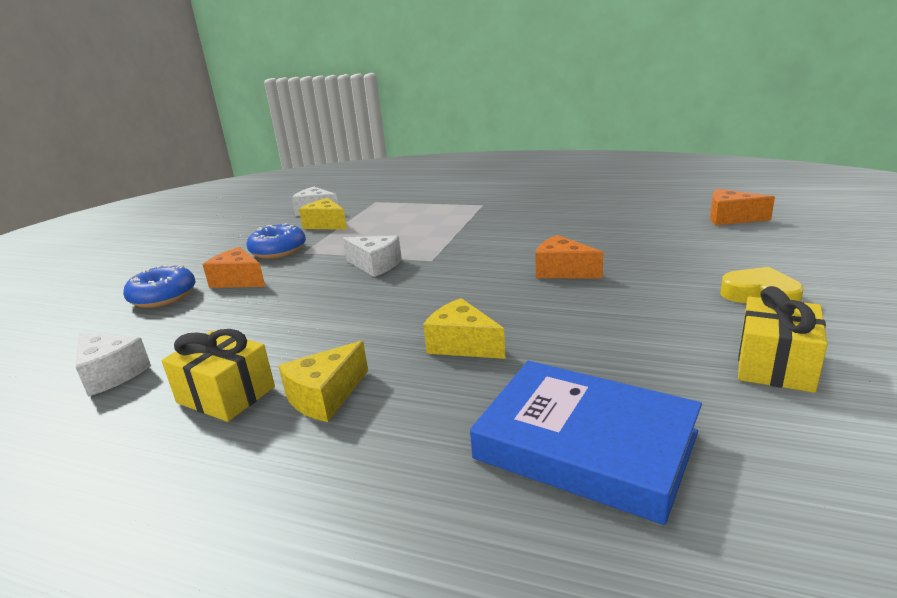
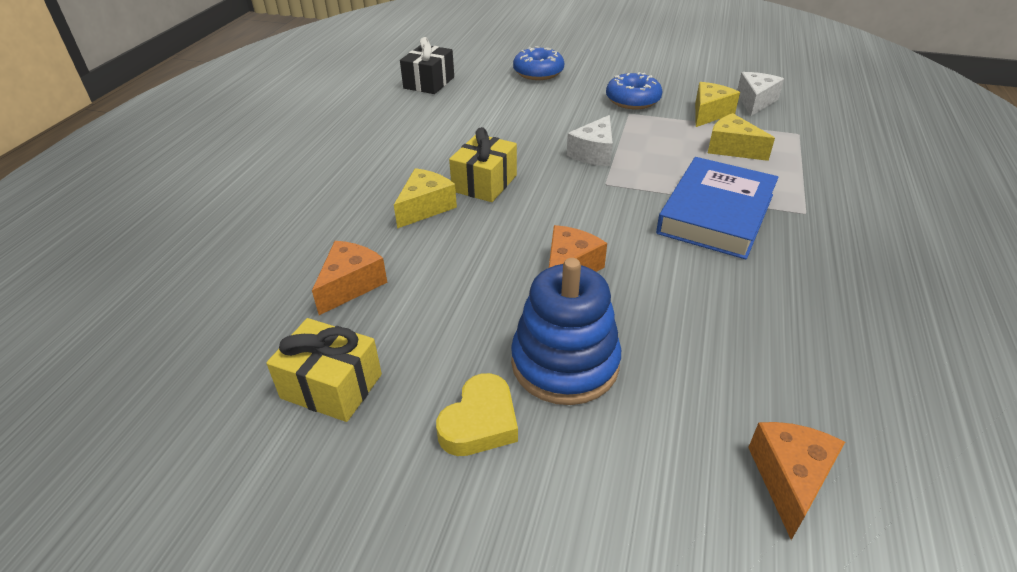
camera: 85 degrees right, 15 degrees up
(111, 374) = (429, 83): white cheese -> black gift
(226, 395) = (390, 123): yellow gift -> yellow gift (484, 183)
(238, 280) = (565, 95): orange cheese -> orange cheese (350, 285)
(325, 396) = (374, 157): yellow cheese -> yellow cheese (732, 149)
(585, 445) = (276, 260): blue book -> blue book (716, 214)
(677, 270) = (565, 363): none -> blue stacking toy

